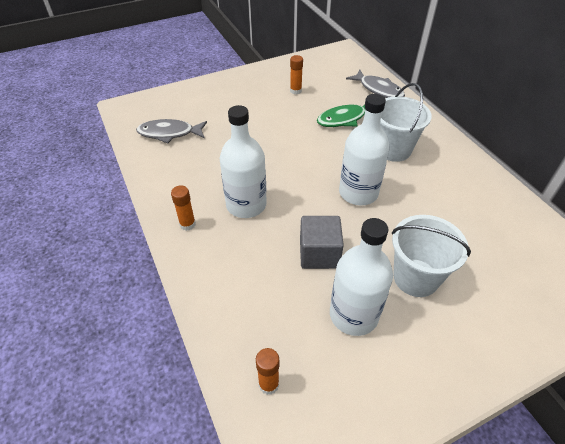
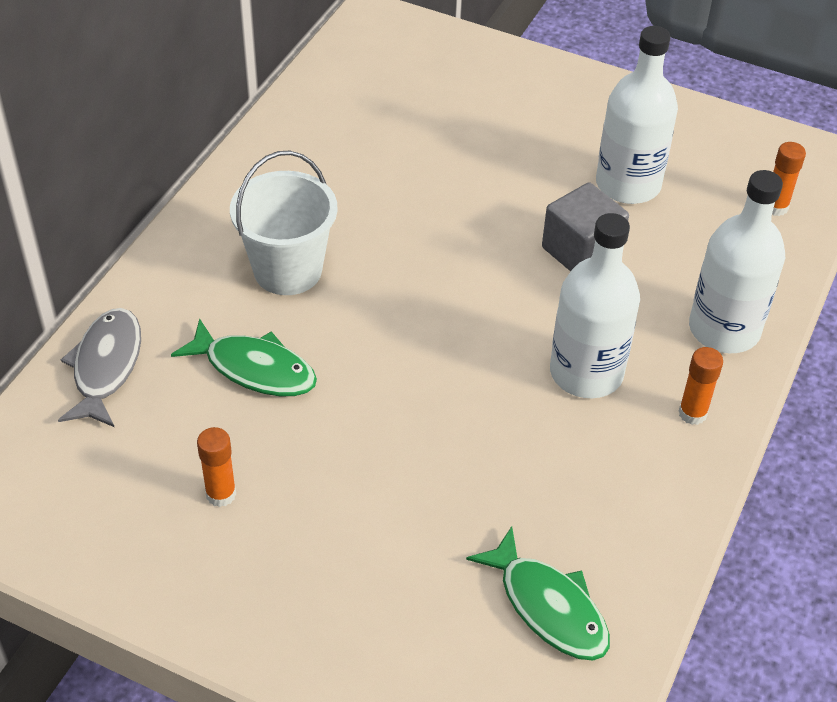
camera: 130 degrees left, 0 degrees up
(169, 133) = (548, 606): grey fish -> green fish
(358, 193) = (430, 266): white bottle -> white bottle (724, 329)
(416, 277) = (521, 157): white bucket -> none

